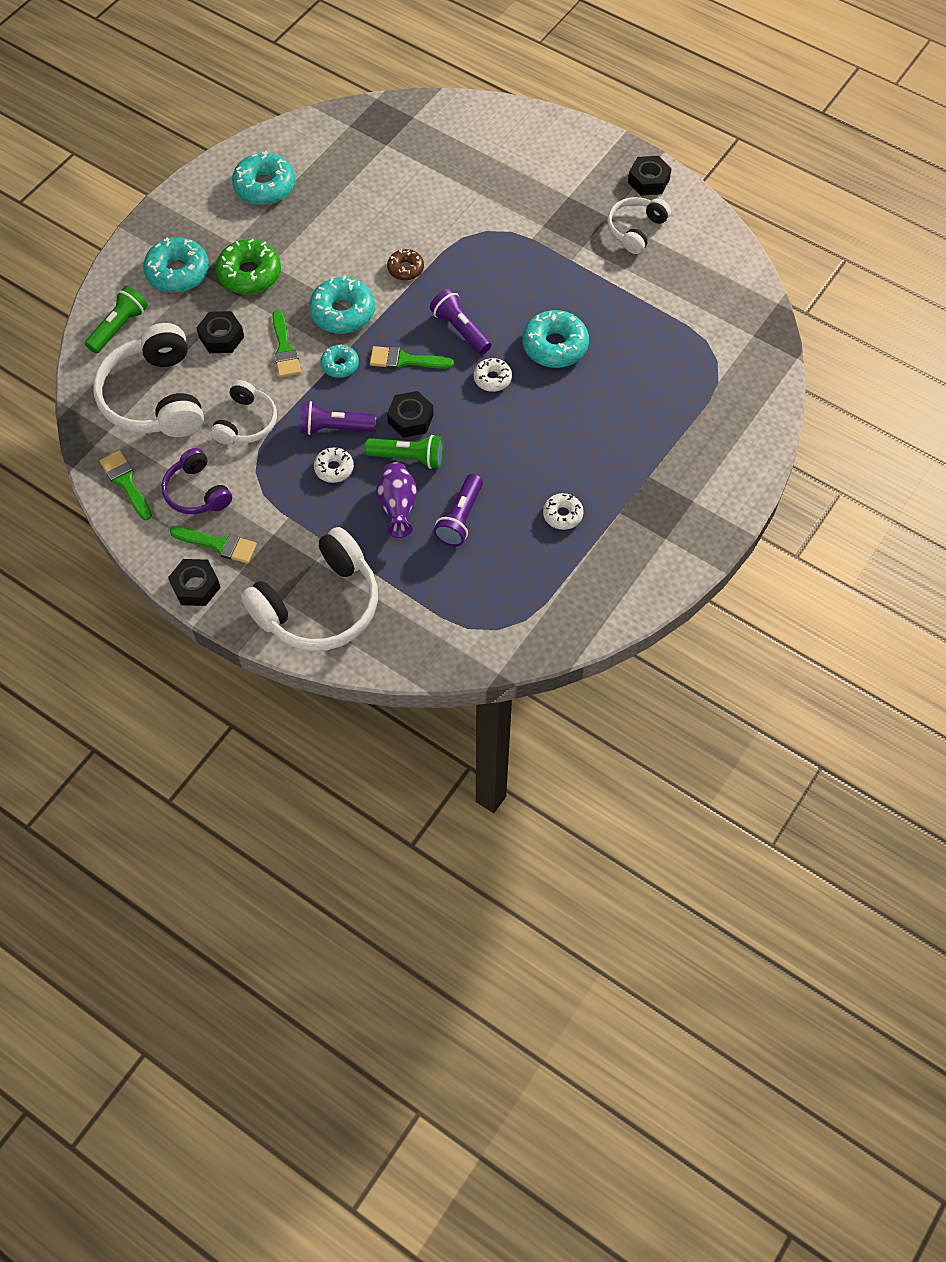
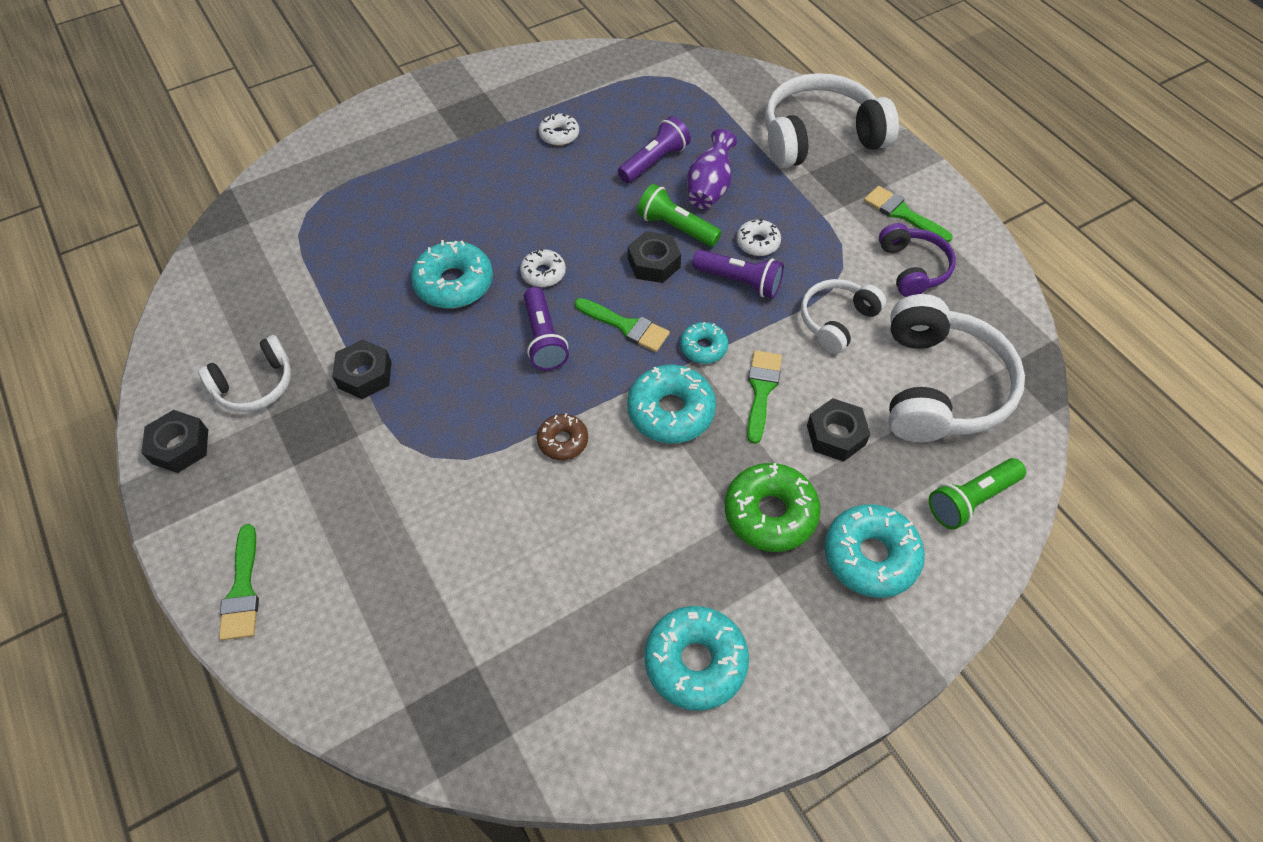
camera: 155 degrees left, 5 degrees down
(126, 483) = (991, 303): green brush -> green brush (242, 590)
(195, 586) = (935, 186): black nut -> black nut (365, 375)

